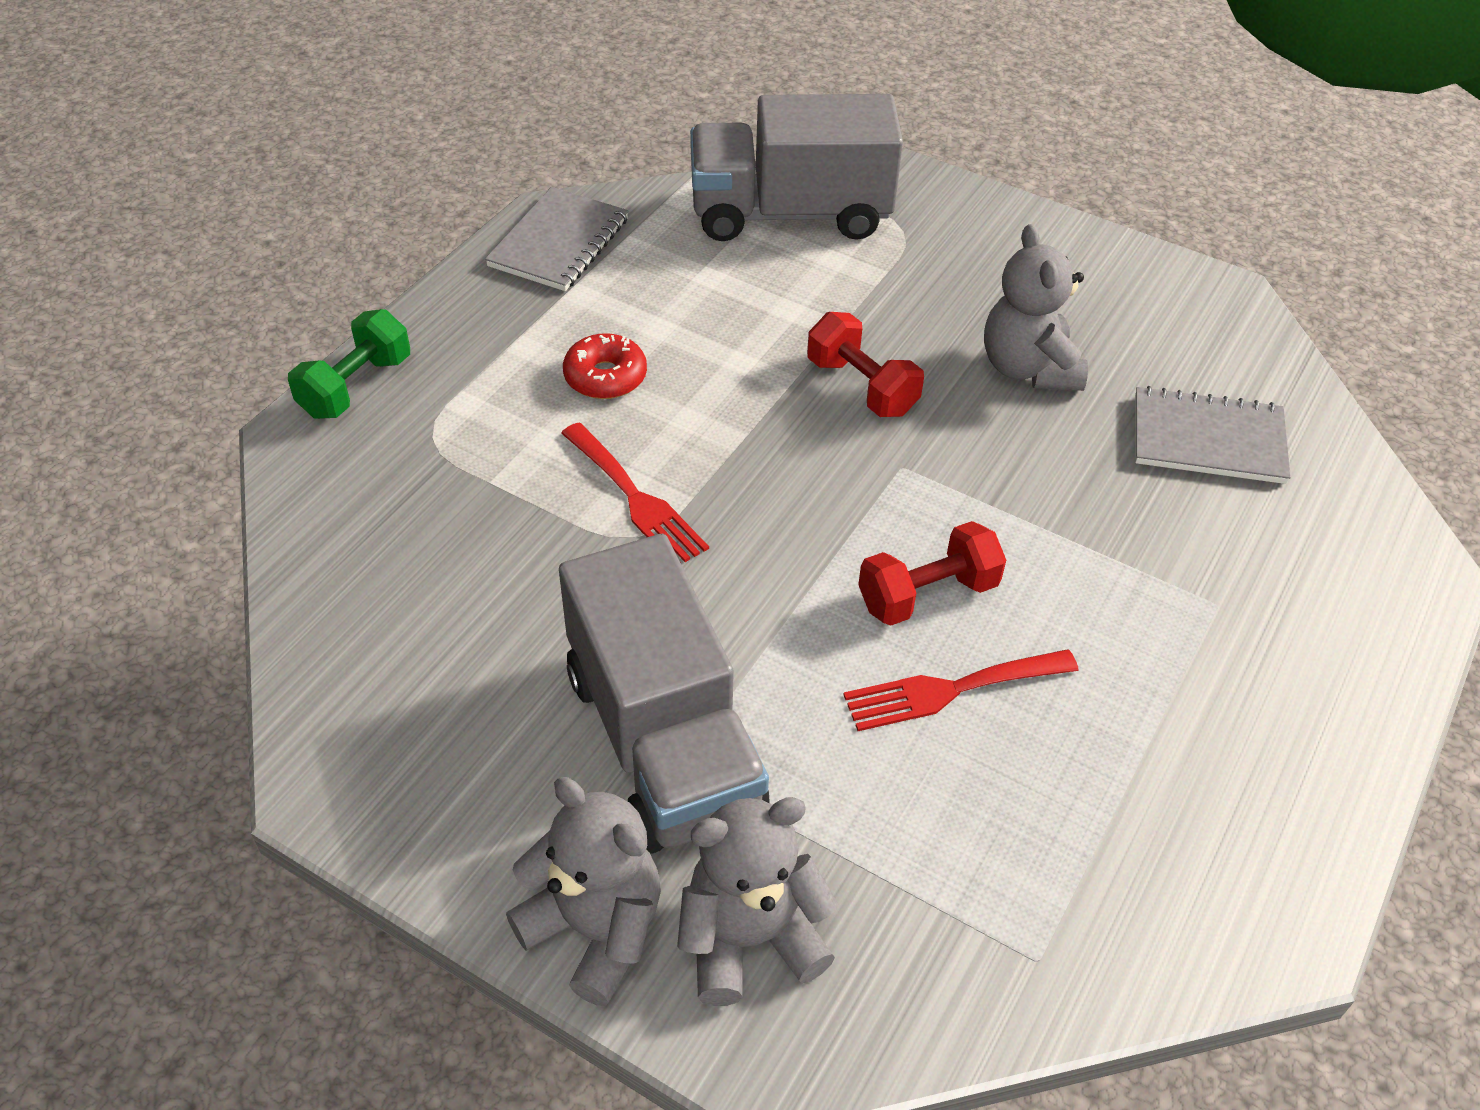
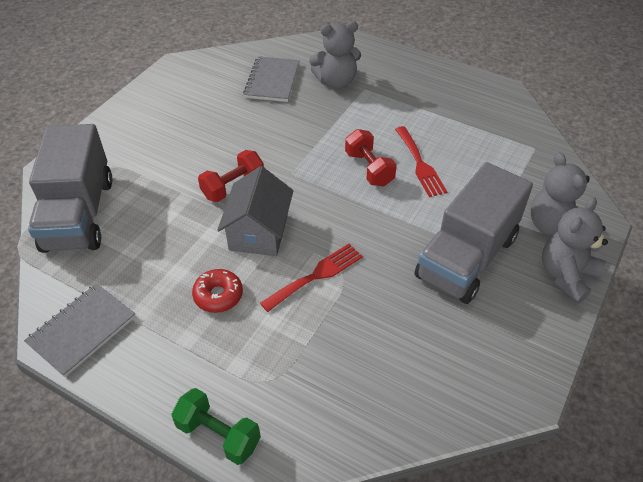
camera: 90 degrees left, 0 degrees up
(558, 243) = (82, 330): grey notebook -> grey notebook turned 75 degrees counterclockwise
(663, 741) = (466, 257): grey truck -> grey truck turned 150 degrees clockwise
(745, 423) = (259, 232): none -> grey house
(1028, 368) = (223, 129): grey teddy bear -> grey teddy bear (336, 82)

